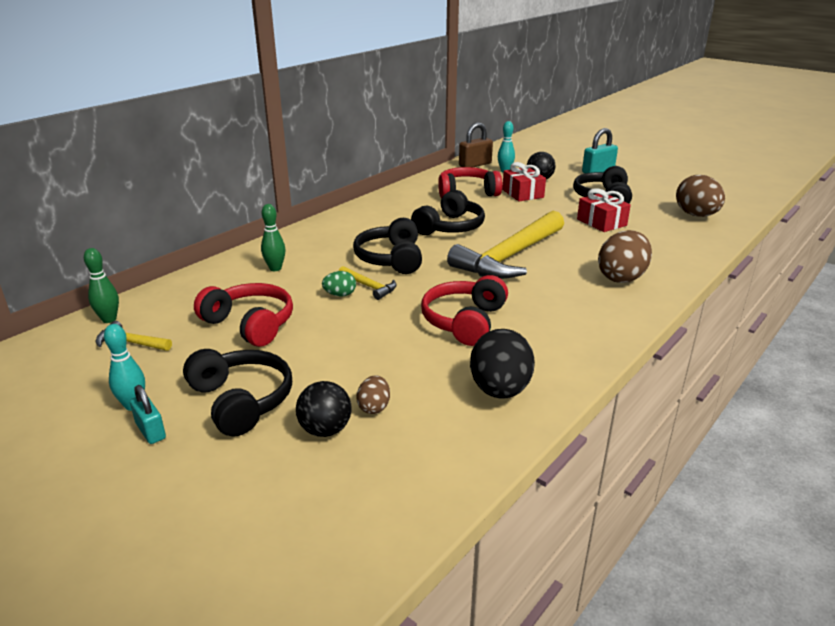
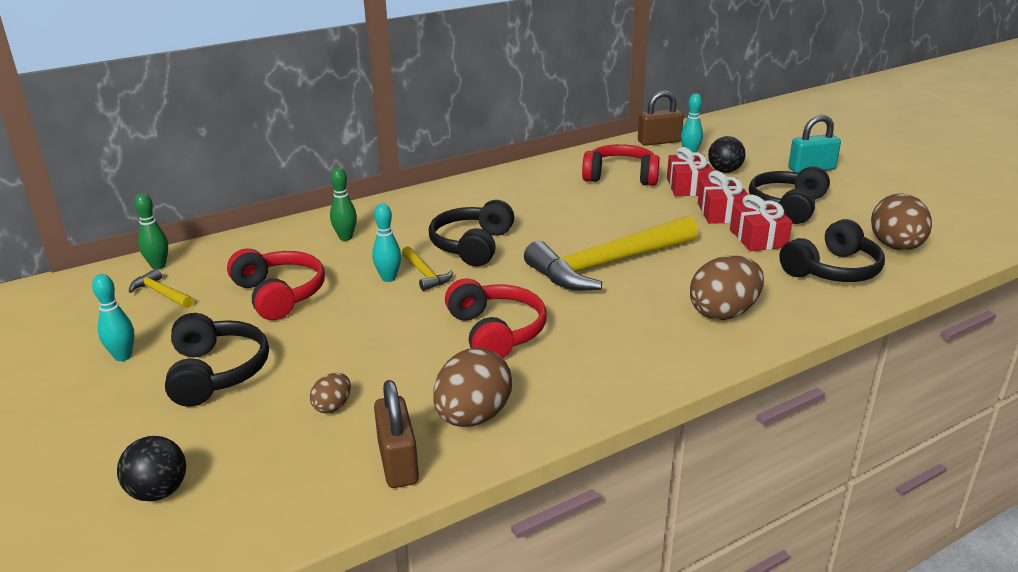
camera: 20 degrees right, 0 degrees up
(151, 431) = (121, 384): turquoise padlock -> none
(325, 430) = (270, 419): black ball -> black ball (158, 492)
(340, 295) = (388, 278): green egg -> turquoise bowling pin
(450, 227) = (567, 217): black headphones -> black headphones (832, 270)
(464, 321) = (496, 332): red headphones -> red headphones turned 120 degrees clockwise
(468, 440) = (398, 462): none -> brown padlock
(500, 390) = (473, 417): black egg -> brown egg
(561, 208) = (721, 213): none -> red gift

